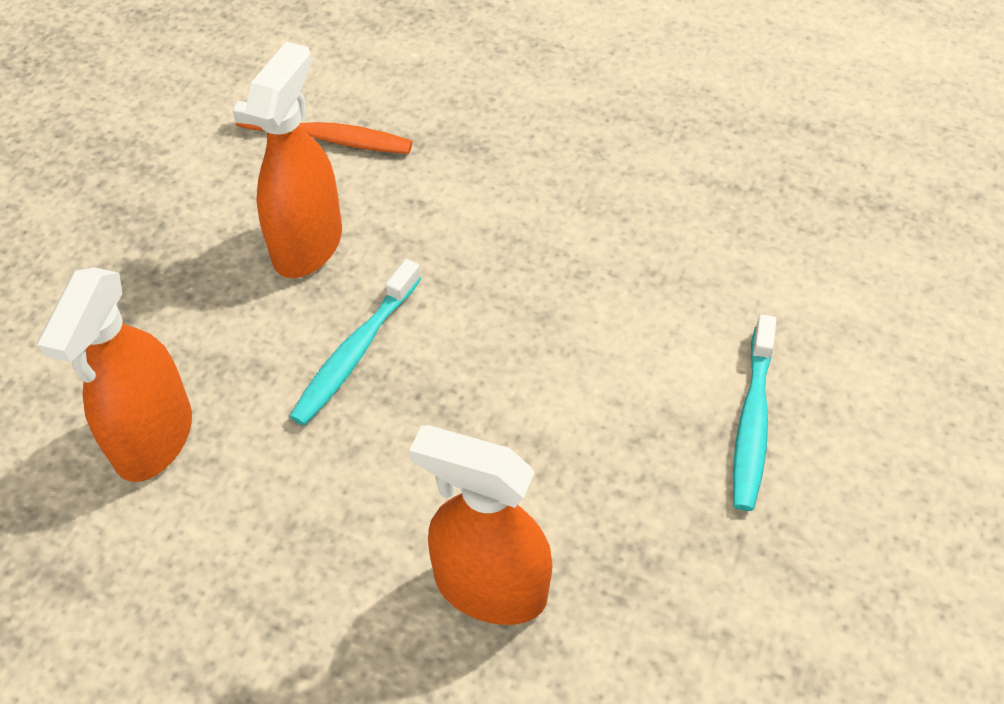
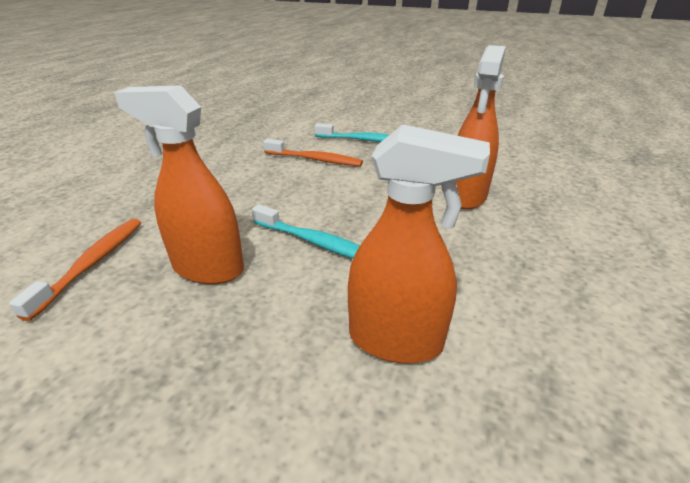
camera: 90 degrees left, 20 degrees down
(638, 337) = (315, 159): none -> orange toothbrush

